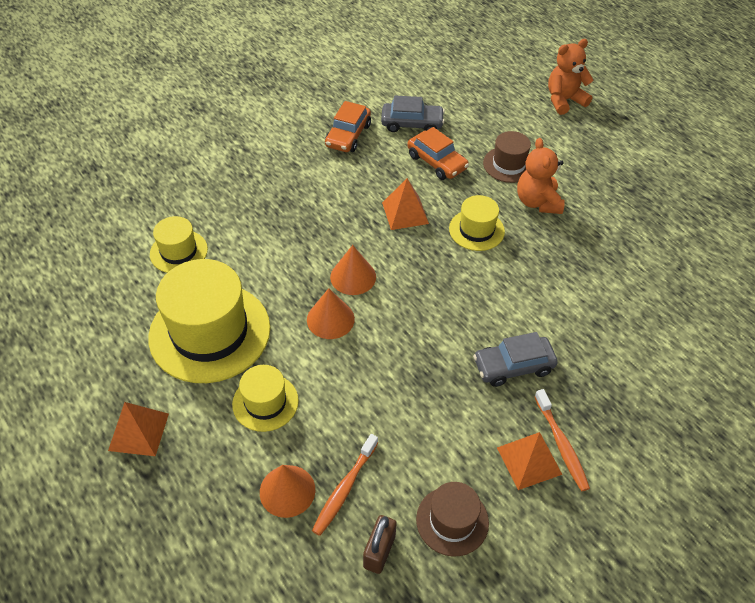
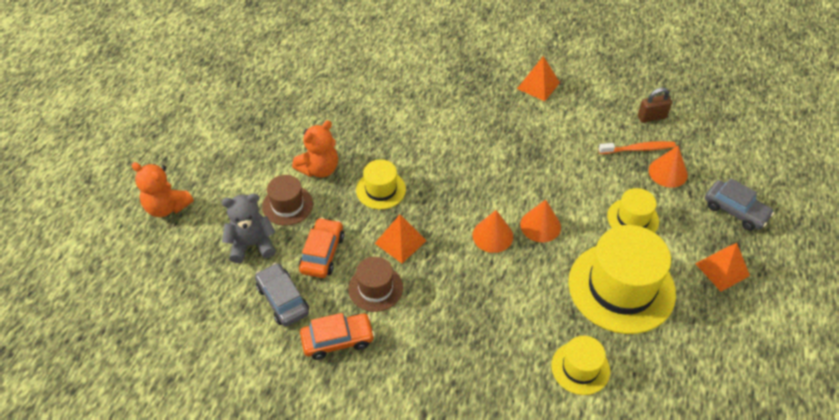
camera: 125 degrees left, 0 degrees up
(452, 520) = (604, 98): brown hat -> brown hat (375, 288)
(482, 129) = (252, 245): none -> grey teddy bear
(513, 366) = (483, 118): grey car -> grey car (735, 211)
(561, 444) = (514, 77): orange toothbrush -> none

